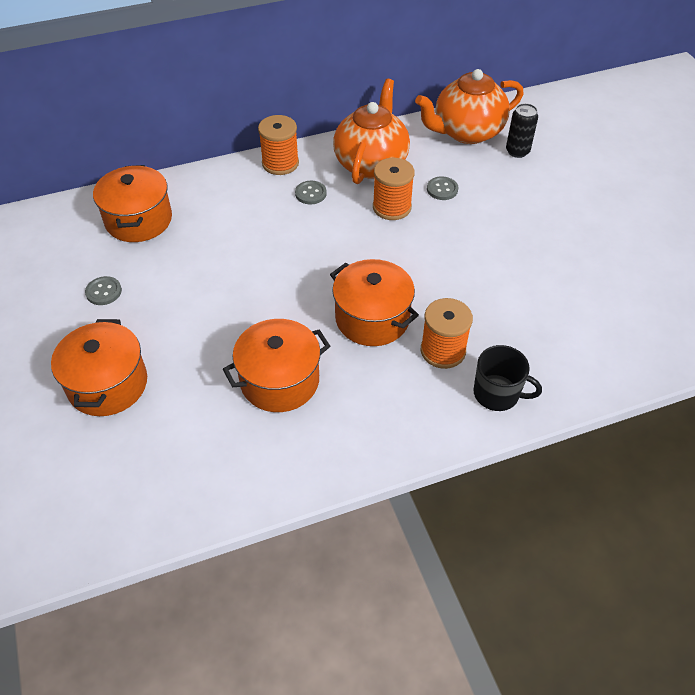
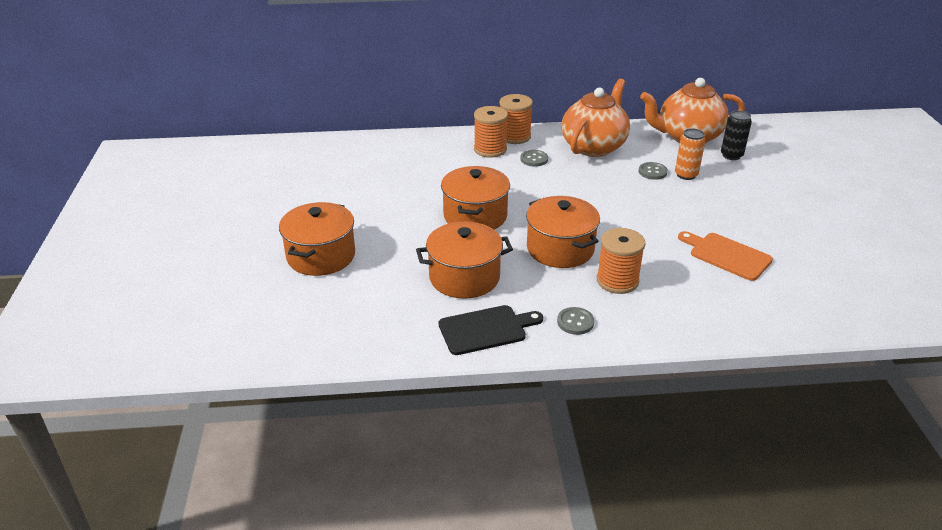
camera: 15 degrees right, 15 degrees down
(103, 292) = (339, 197): grey button -> grey button (575, 322)
(138, 220) = (384, 157): orange pot -> orange pot (475, 216)
(323, 449) = (486, 329): none -> black cutting board
(392, 207) = (602, 177): orange spool -> orange spool (490, 149)
(477, 187) = (686, 175): none -> orange can
(497, 394) = (659, 319): black mug -> none
(544, 292) = (727, 255): none -> orange cutting board

